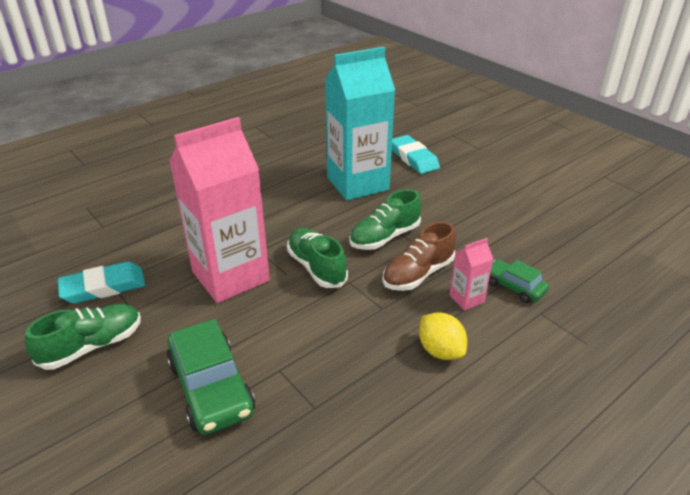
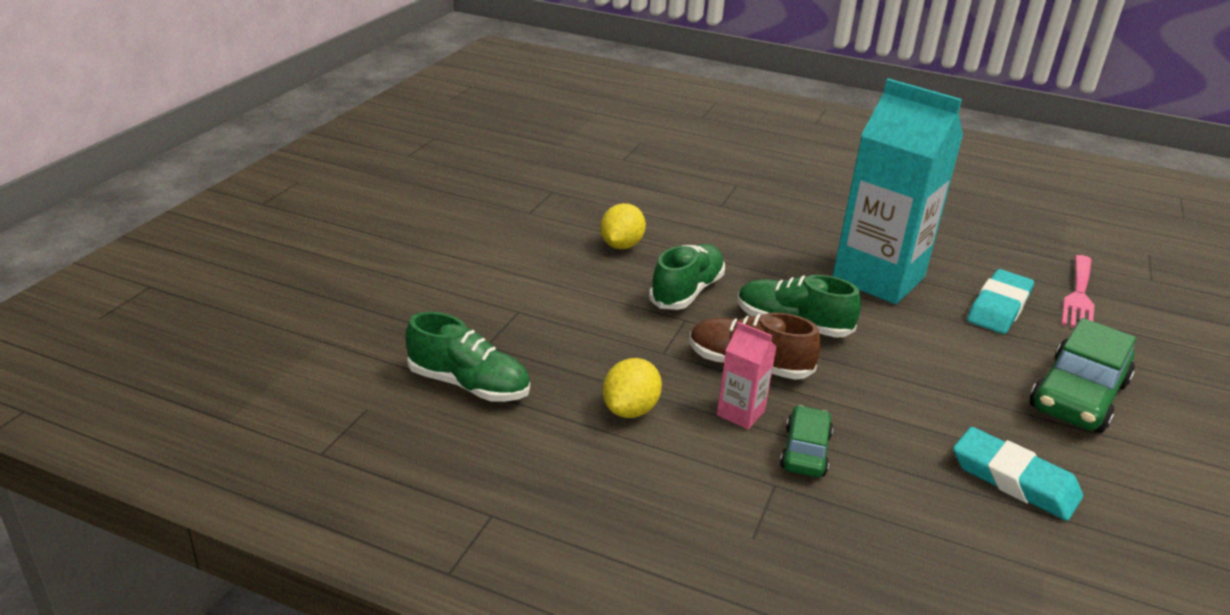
camera: 60 degrees right, 5 degrees down
(92, 346) = (472, 210): green shoe -> green shoe (469, 385)
(103, 287) = (545, 189): turquoise eraser -> turquoise eraser (1014, 479)
(211, 387) = (469, 281): green car -> green car (1078, 396)
(230, 276) = (621, 245): pink carton -> yellow lemon
(419, 130) = (1079, 296): none -> pink fork

